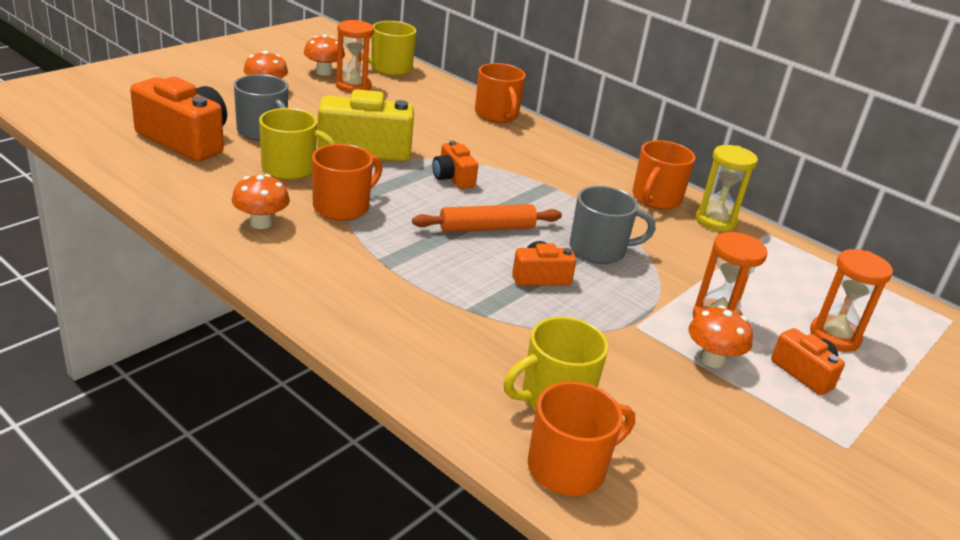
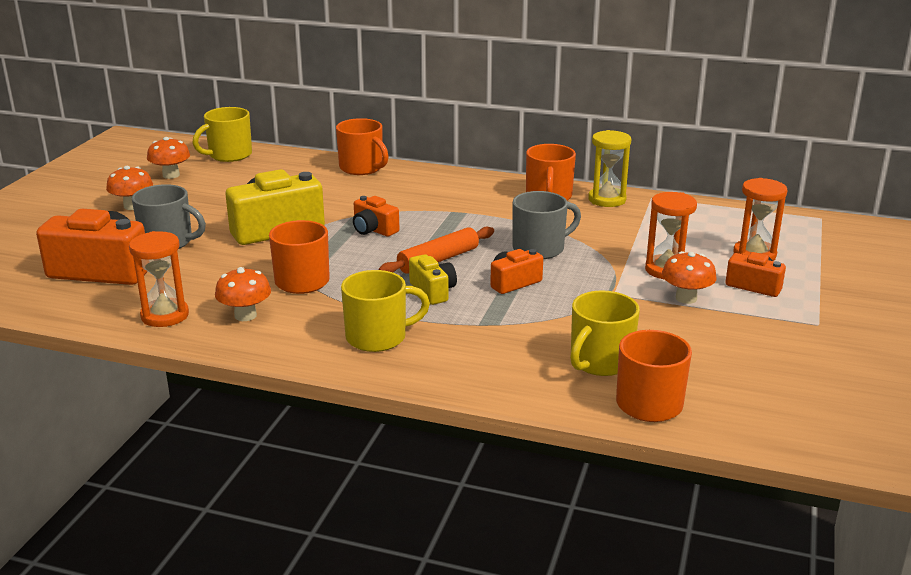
camera: 20 degrees left, 5 degrees down
(290, 169) = (225, 265): yellow mug -> yellow mug (378, 337)
(353, 86) = (211, 180): orange hourglass -> orange hourglass (165, 315)
(452, 259) = (433, 291): none -> yellow camera

